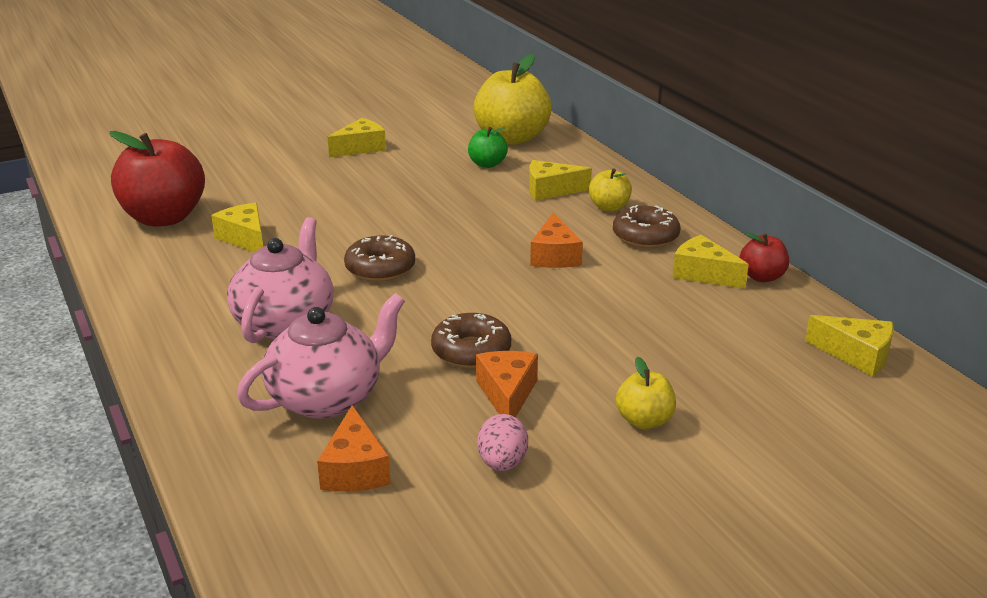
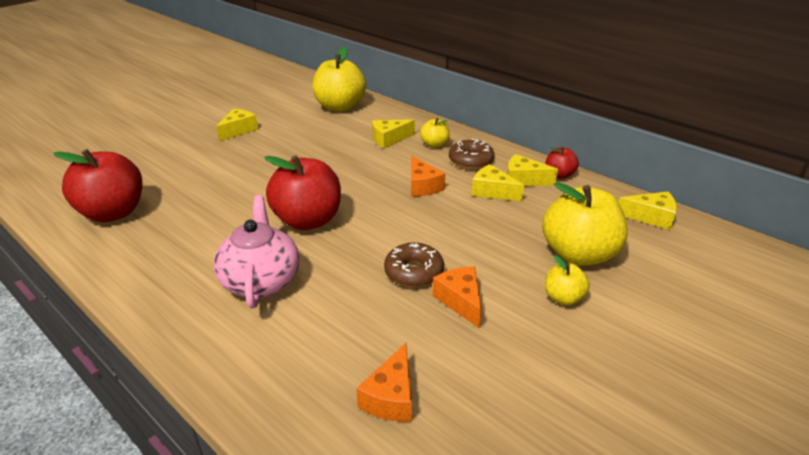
camera: 20 degrees left, 5 degrees up
(245, 238) = (190, 217): yellow cheese -> yellow cheese (492, 191)
(327, 398) = (332, 338): pink teapot -> none
(355, 469) = (391, 397): orange cheese -> orange cheese turned 45 degrees clockwise
(380, 268) = (308, 220): brown donut -> red apple
(487, 164) = (335, 128): green apple -> none
(502, 463) = (494, 359): pink egg -> none
(708, 377) = (579, 254): none -> yellow apple

